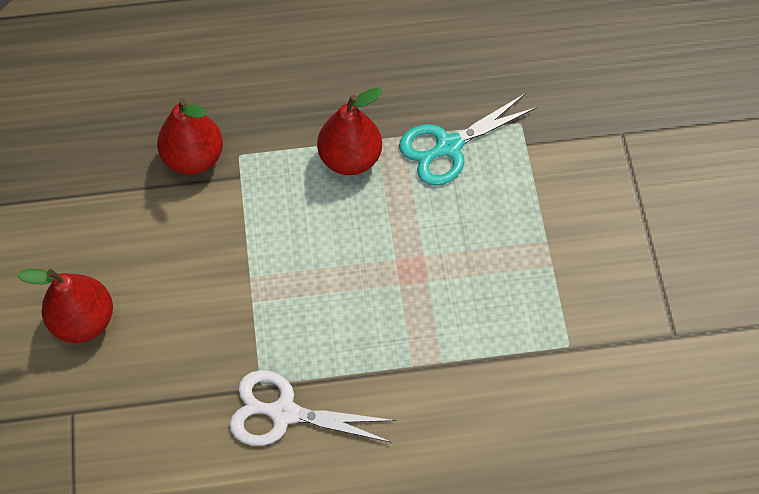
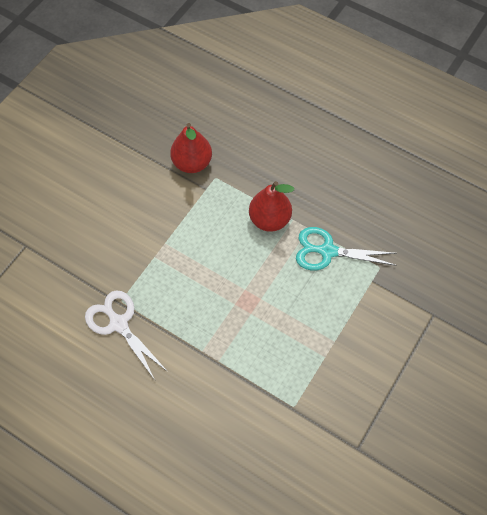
camera: 40 degrees right, 0 degrees up
(84, 321) = (70, 206): red pear -> none

